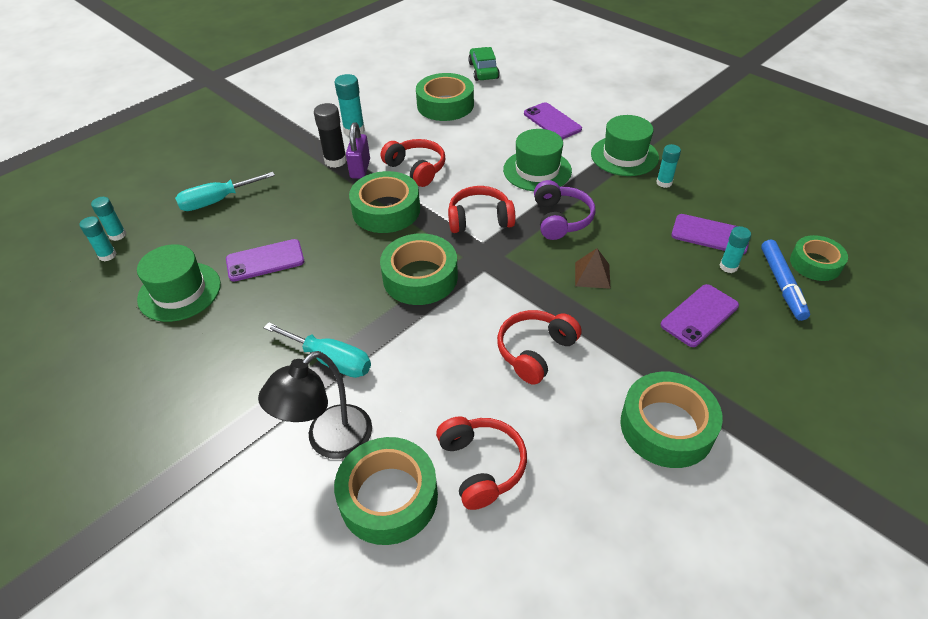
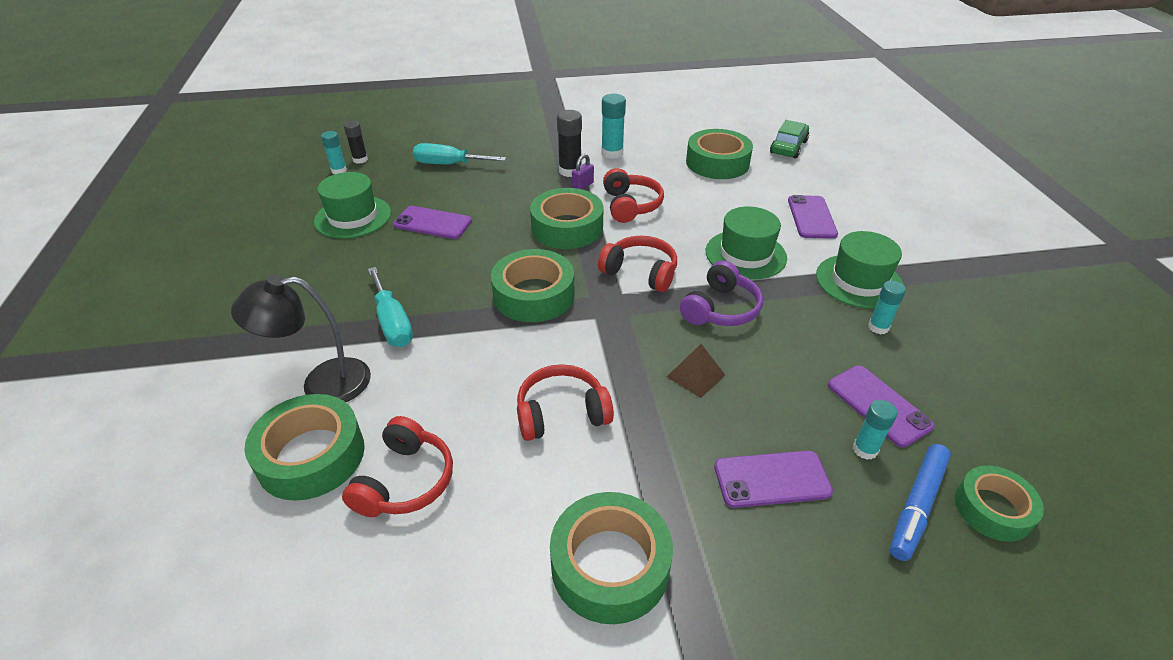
camera: 35 degrees right, 5 degrees down
(117, 235) = (360, 160): turquoise glue stick -> black glue stick
(360, 169) = (583, 185): purple padlock -> purple padlock, size x0.65

